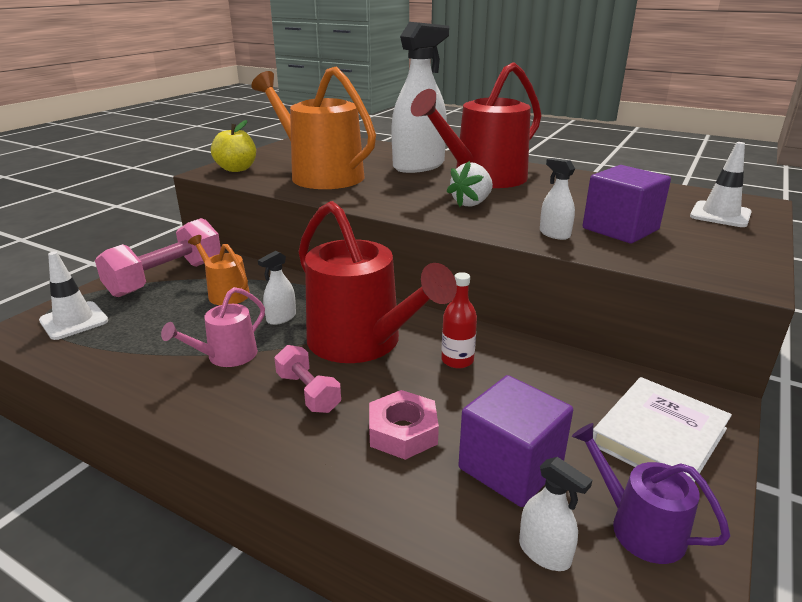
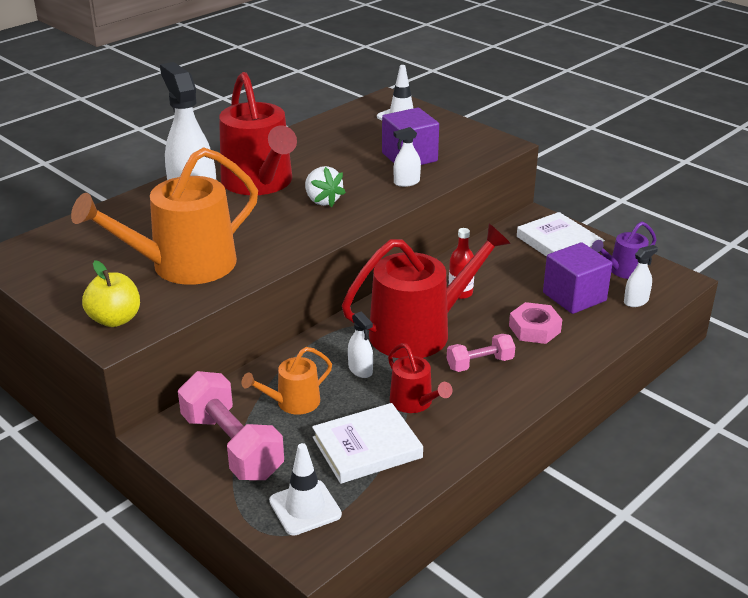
camera: 75 degrees left, 5 degrees up
(153, 339) = (367, 447): none -> white book
(227, 356) = (414, 402): pink watering can -> red watering can

